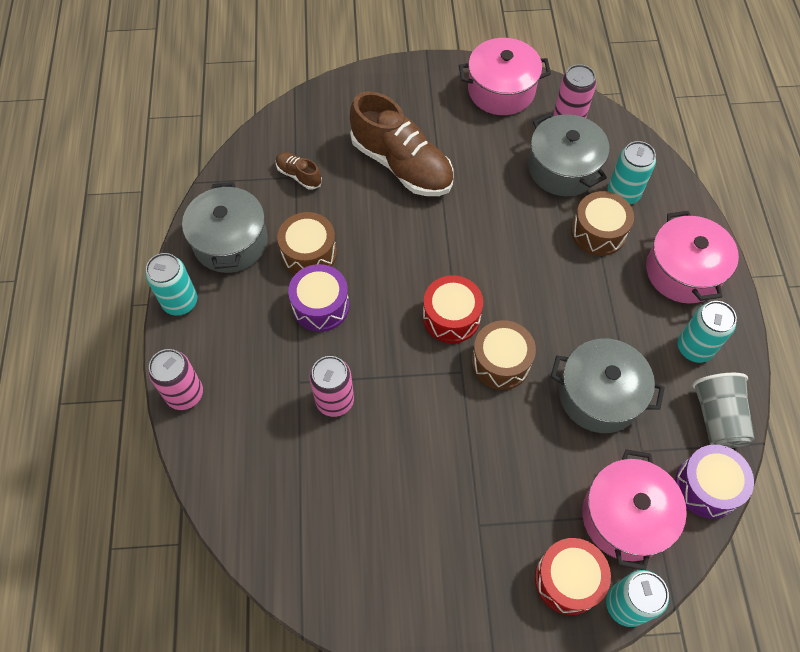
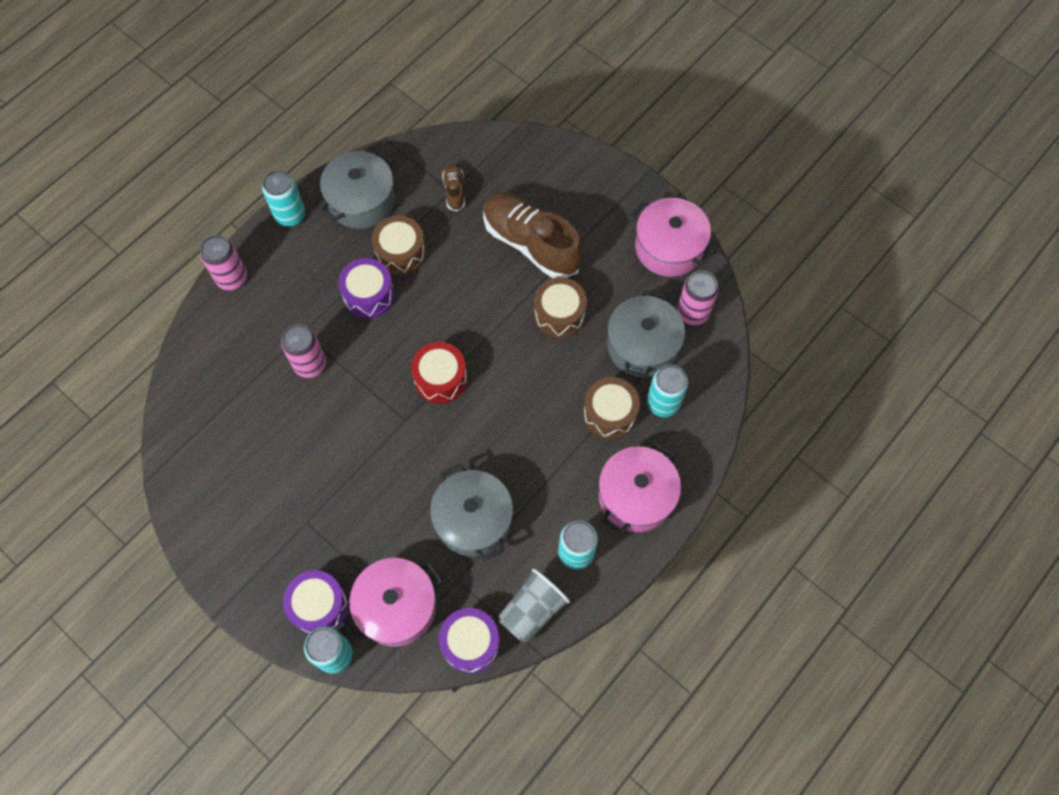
camera: 45 degrees right, 5 degrees up
(402, 165) = (531, 243): brown shoe -> brown shoe turned 135 degrees clockwise
(501, 362) = (437, 438): brown drum -> brown drum (559, 314)
(568, 580) = (319, 605): red drum -> purple drum

